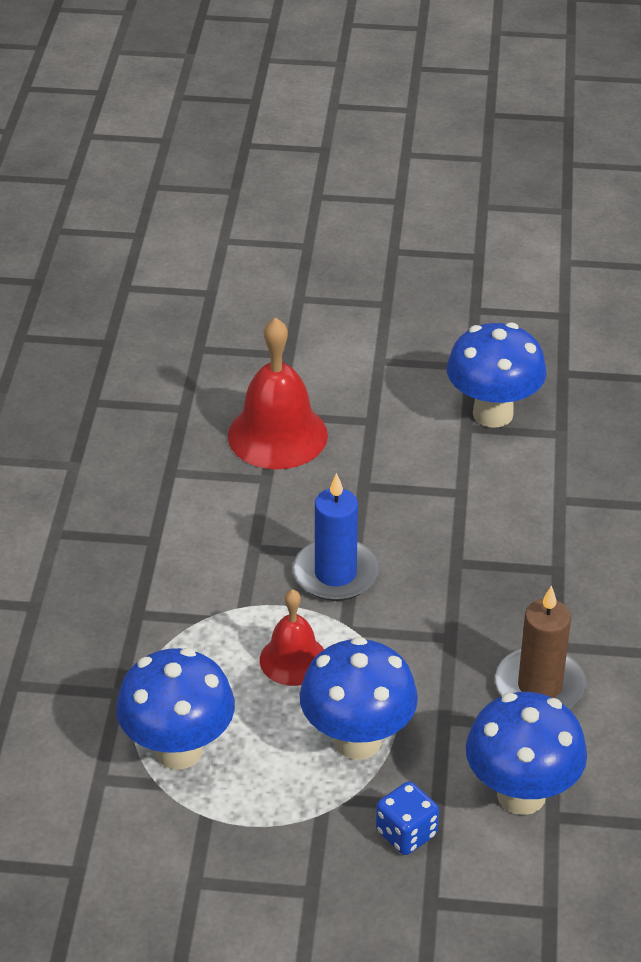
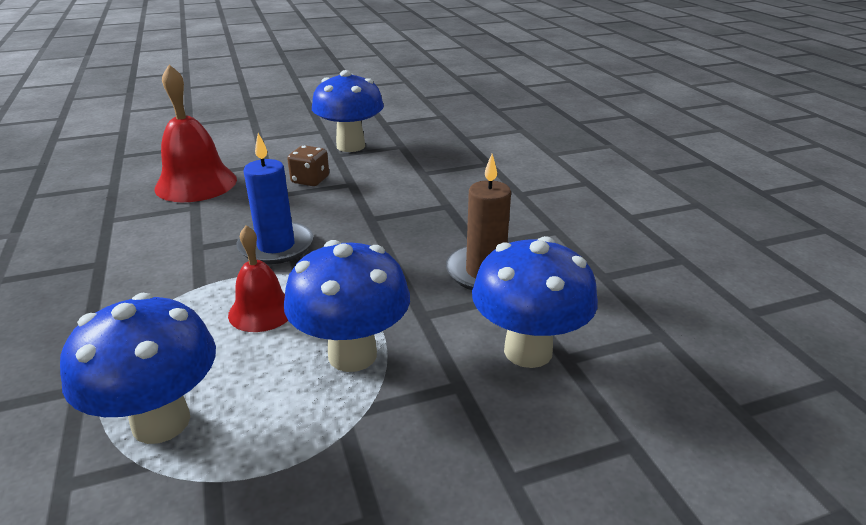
camera: 25 degrees left, 10 degrees down
(406, 833) = (445, 420): blue dice -> none
(413, 470) = (310, 180): none -> brown dice

